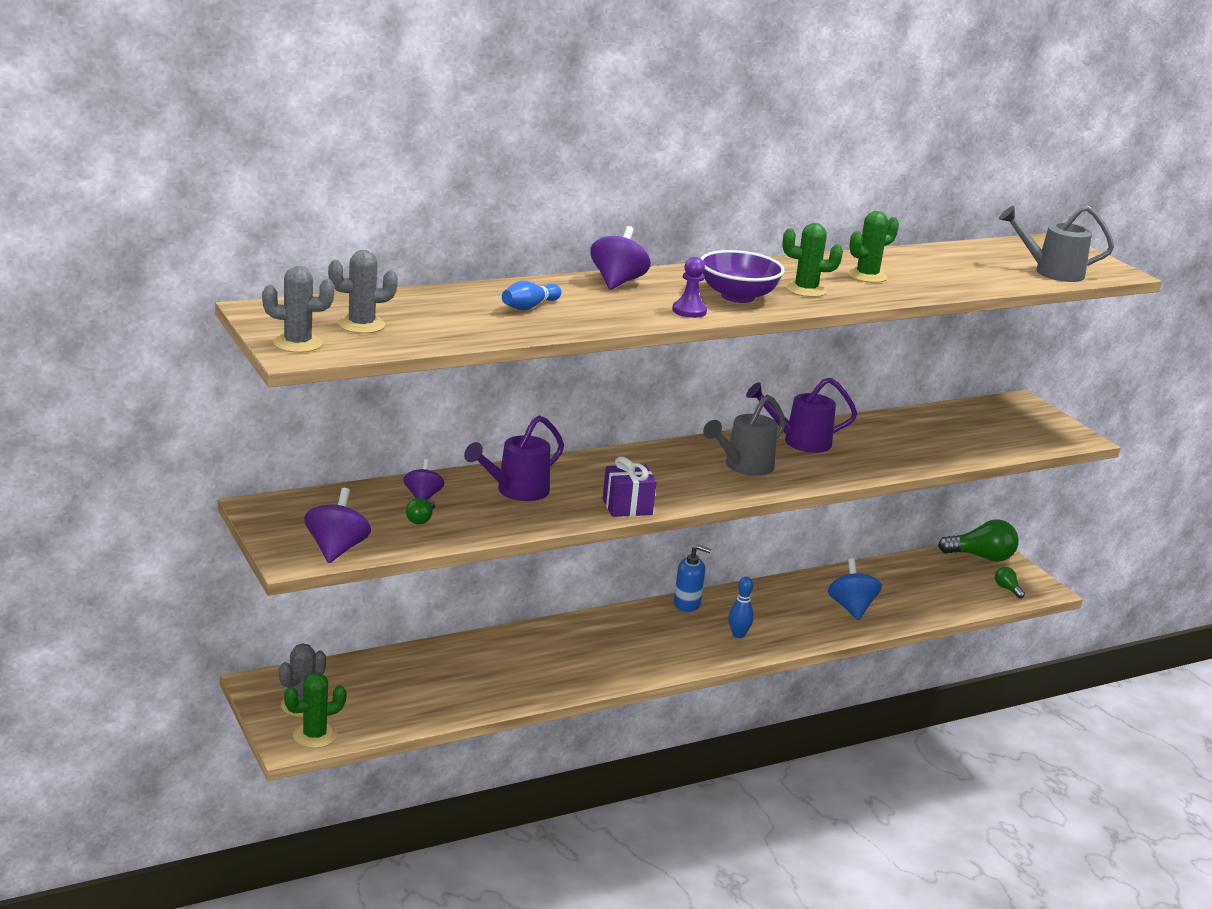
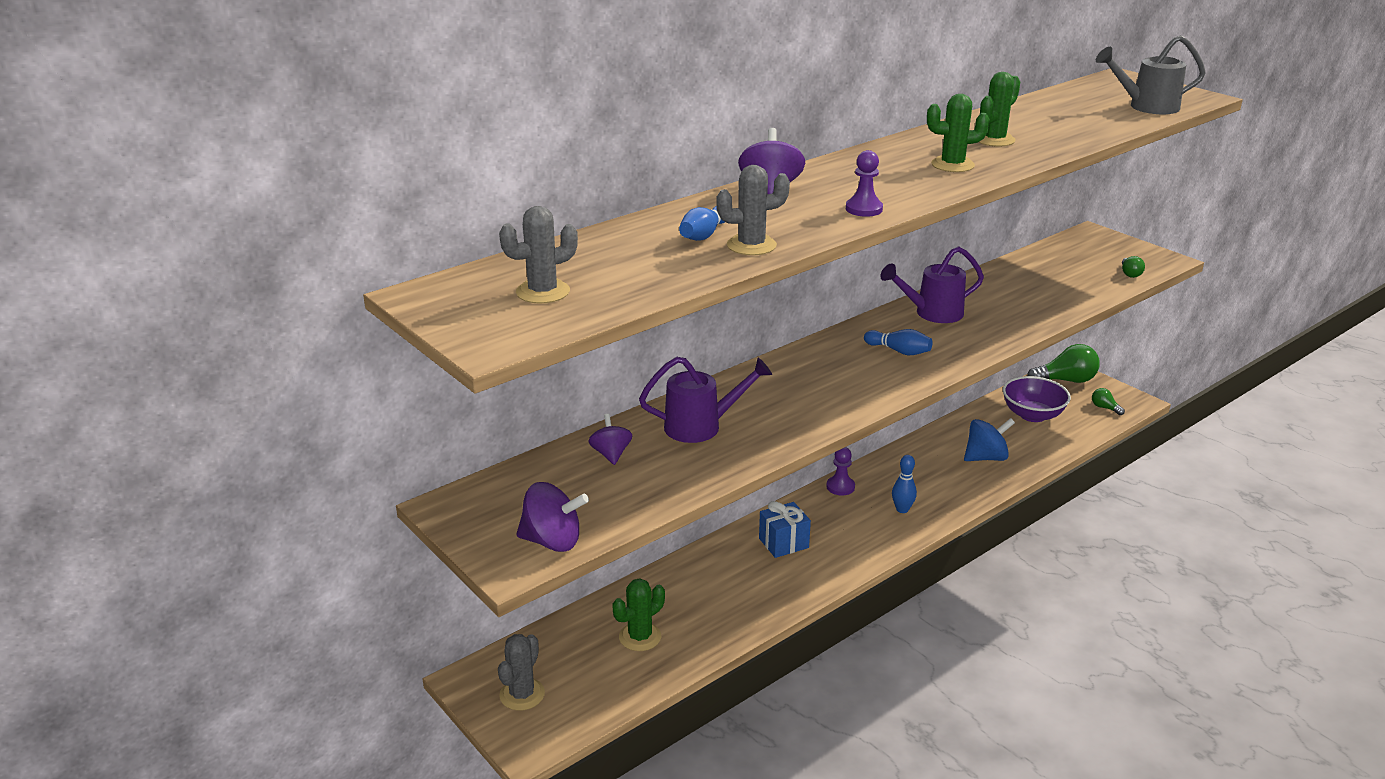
camera: 10 degrees left, 5 degrees up
(297, 343) = (486, 330): grey cactus -> grey cactus (751, 245)
(314, 735) = (550, 729): green cactus -> green cactus (640, 637)
(336, 549) = (552, 541): purple spinning top -> purple spinning top turned 105 degrees clockwise
(421, 519) = (622, 482): green light bulb -> green light bulb (1130, 274)
(516, 491) = (701, 426): purple watering can -> purple watering can turned 135 degrees counterclockwise
(604, 639) = (783, 543): none -> blue gift
(627, 507) = (818, 421): purple gift -> none
(687, 604) = (840, 487): blue soap dispenser -> purple pawn
(737, 296) = (896, 184): purple bowl -> purple bowl (1032, 415)
(744, 466) = (899, 351): grey watering can -> blue bowling pin
(851, 608) = (986, 457): blue spinning top -> blue spinning top turned 90 degrees clockwise

